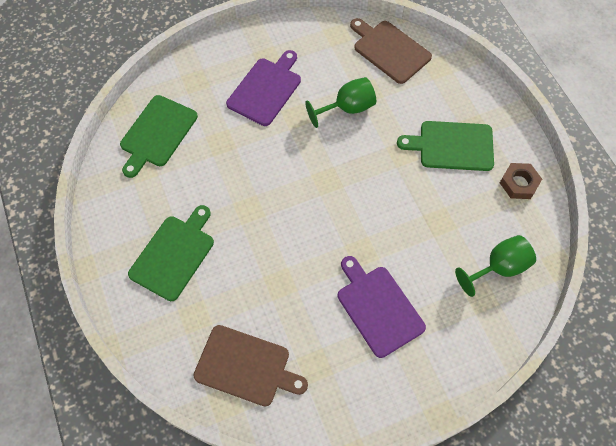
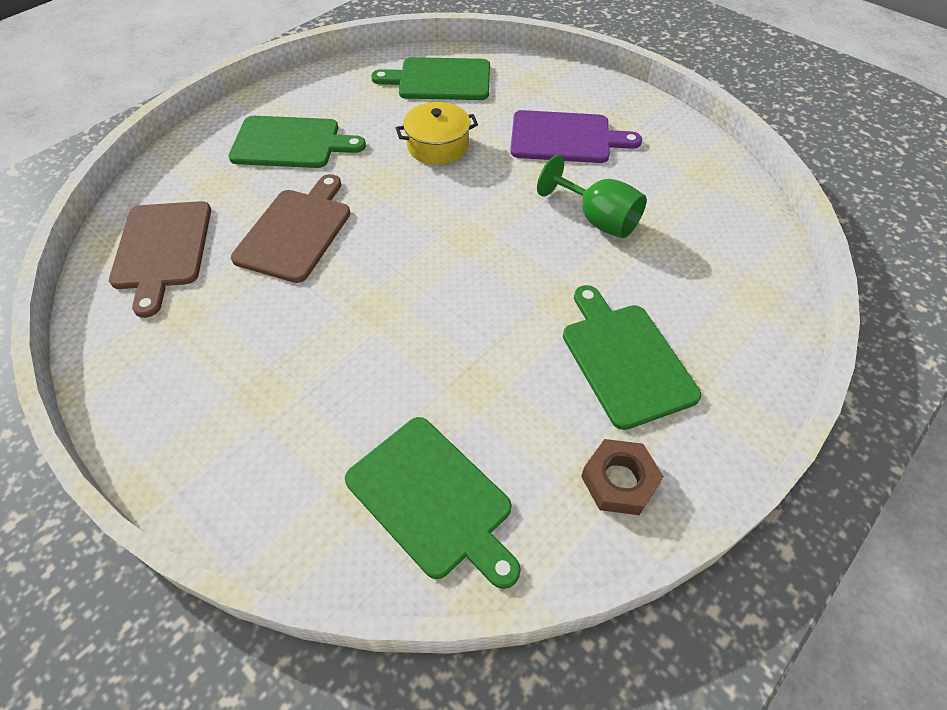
camera: 65 degrees right, 10 degrees down
(232, 163) = (438, 146): none -> yellow pot
(378, 307) = (293, 355): purple cutting board -> none
(389, 50) = (734, 231): brown cutting board -> brown cutting board (296, 231)
(498, 267) = (432, 499): green goblet -> green cutting board

